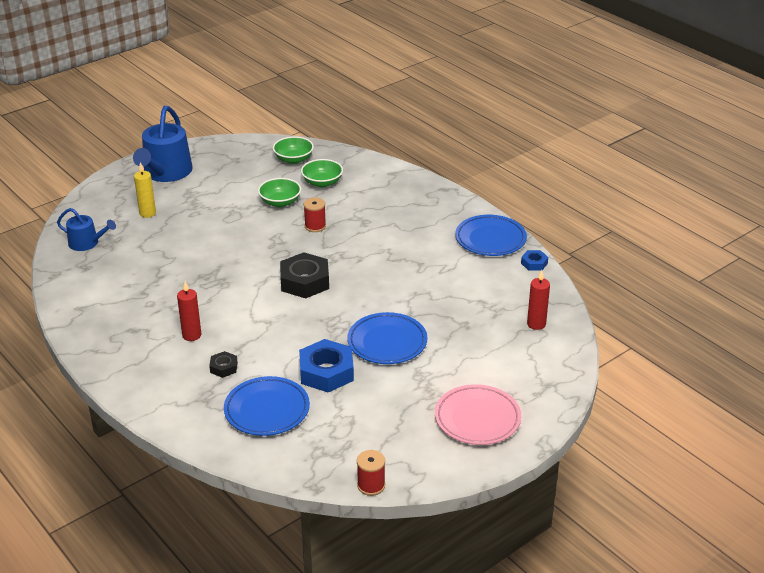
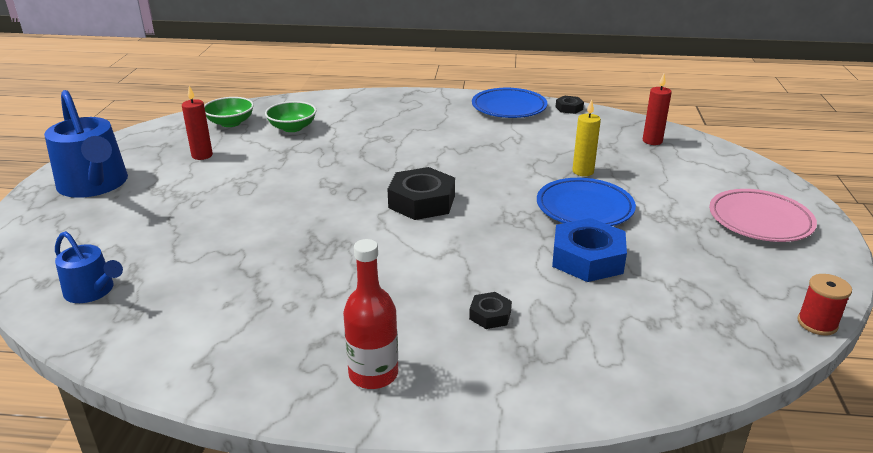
camera: 45 degrees left, 5 degrees down
(87, 243) = (92, 291): blue watering can -> blue watering can turned 60 degrees clockwise
(132, 359) = (373, 374): none -> red bottle
(147, 213) = (133, 227): yellow candle -> yellow candle (583, 171)
(192, 335) = (398, 307): red candle -> red candle (202, 155)
(267, 410) = (608, 325): blue plate -> none
(280, 202) = (277, 156): green bowl -> none
(315, 226) = (348, 159): red spool -> none
(534, 263) = (569, 108): blue nut -> black nut

